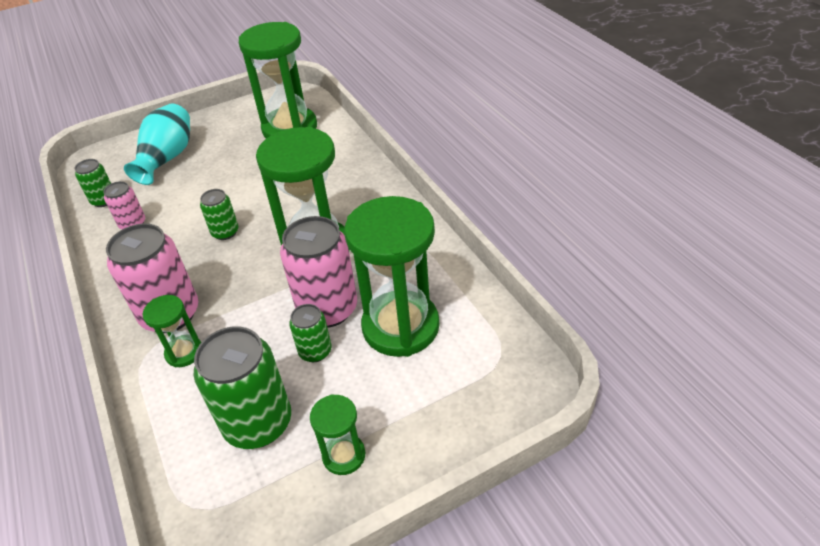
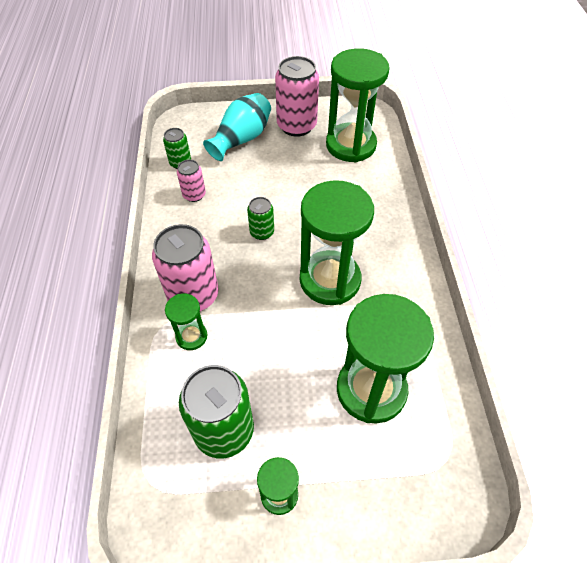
camera: 20 degrees right, 10 degrees up
(315, 351) = (292, 382): green can -> none
(328, 309) = (317, 344): pink can -> pink can (296, 126)

